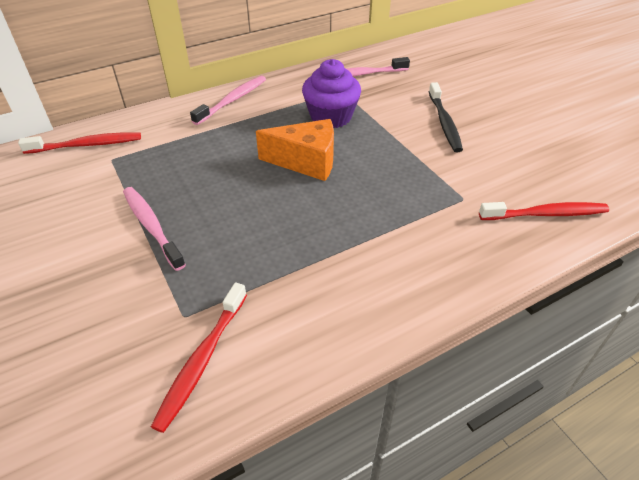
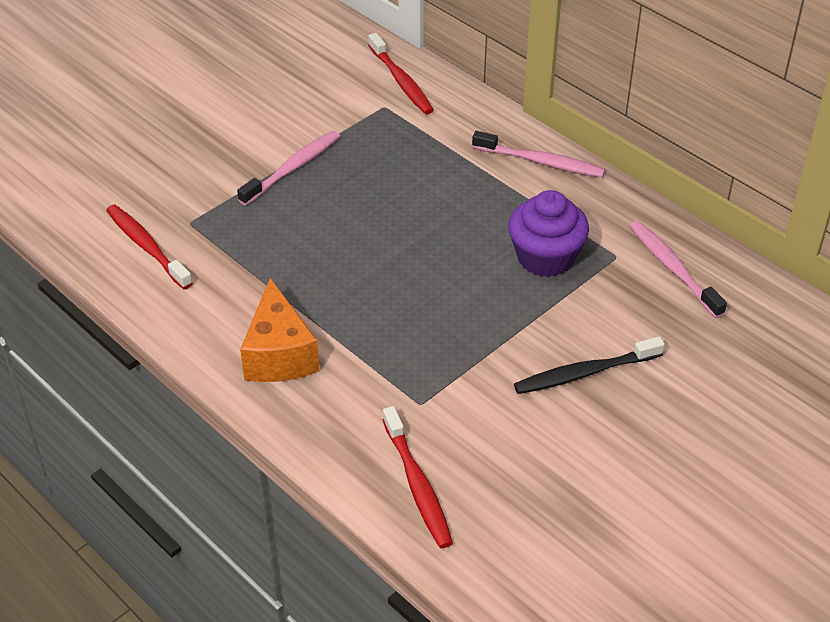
camera: 75 degrees right, 0 degrees up
(202, 360) = (147, 247): red toothbrush -> red toothbrush turned 45 degrees clockwise
(306, 162) = (439, 254): orange cheese -> orange cheese (279, 354)

